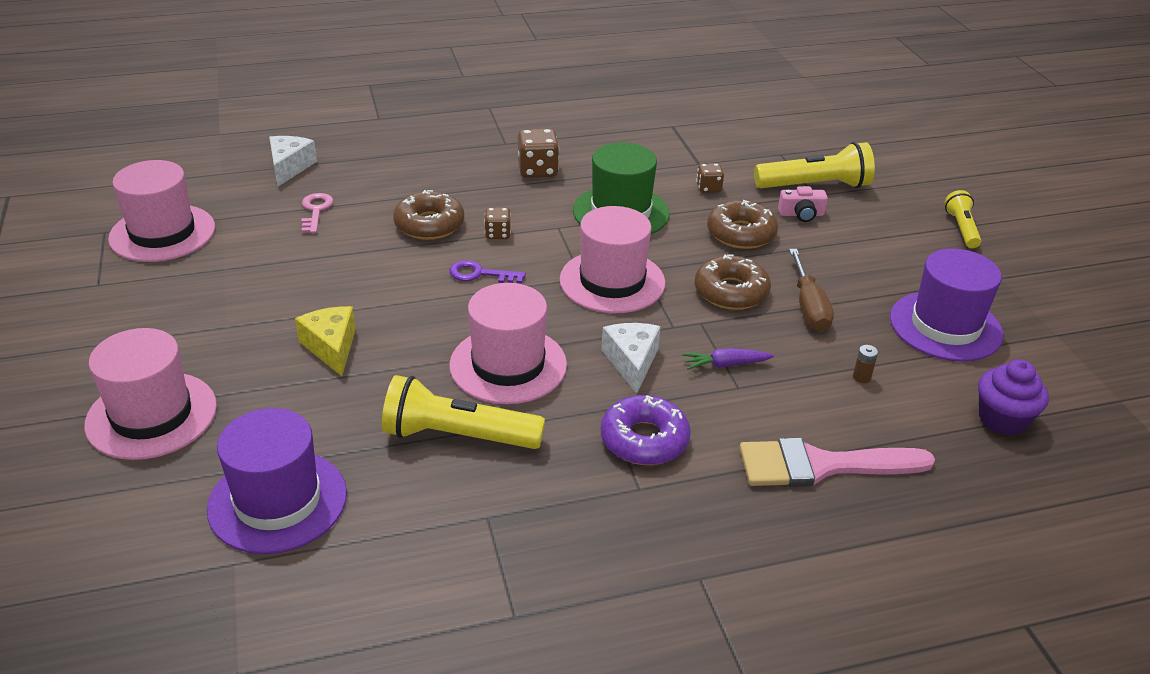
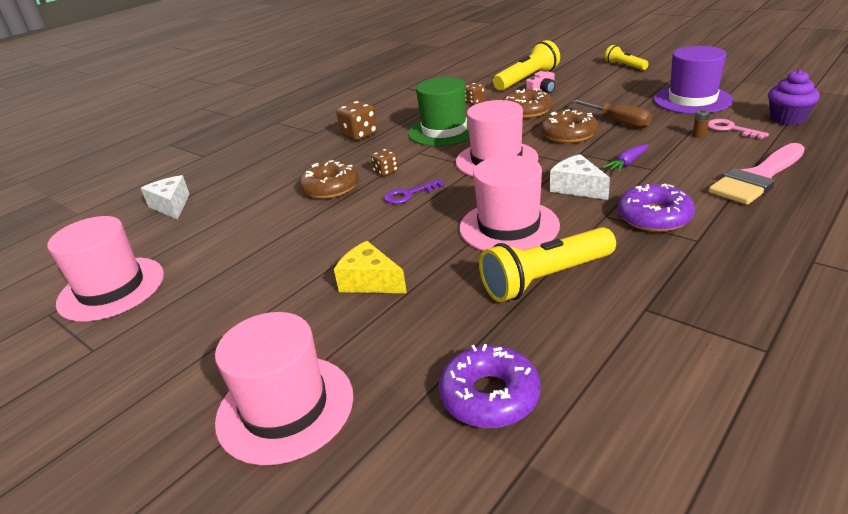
camera: 30 degrees left, 5 degrees down
(277, 501) = (489, 396): purple hat -> purple donut
(316, 210) = (231, 218): pink key -> pink key (730, 129)

